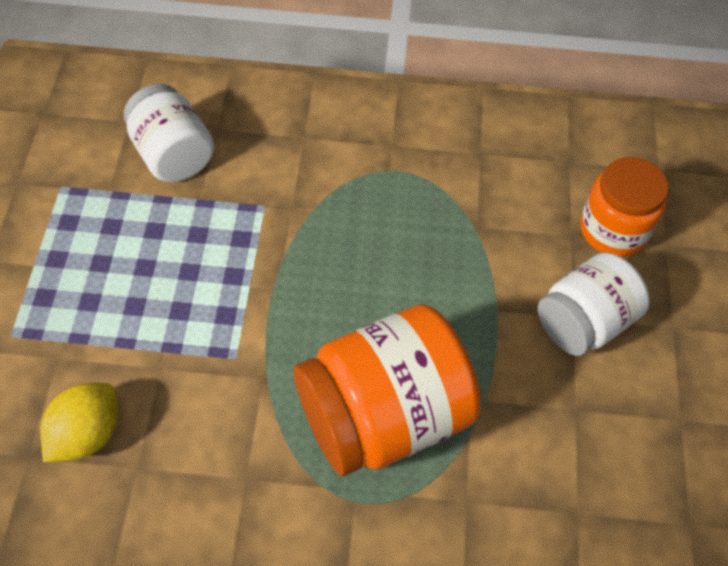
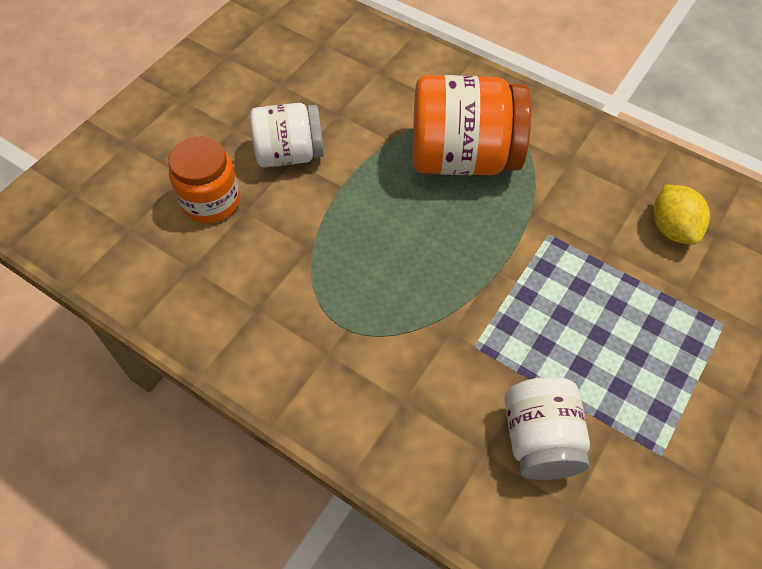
camera: 150 degrees left, 0 degrees up
(87, 434) = (671, 228): yellow lemon -> yellow lemon turned 75 degrees counterclockwise

